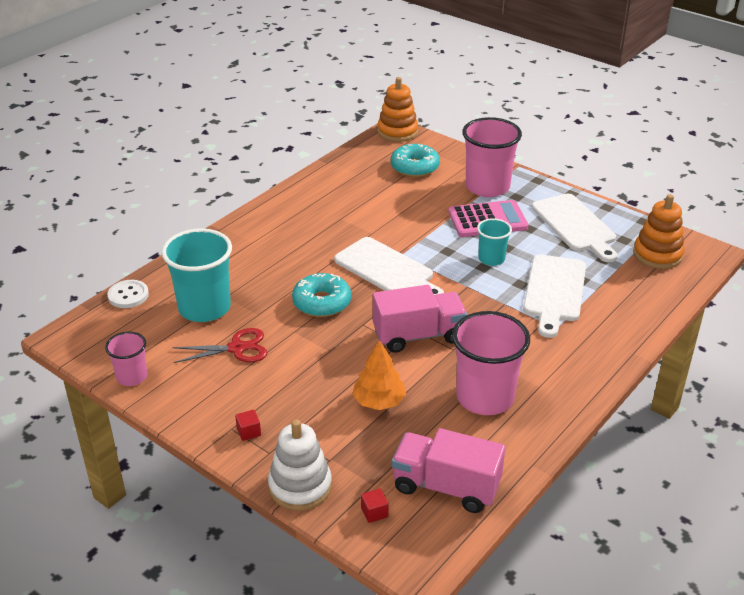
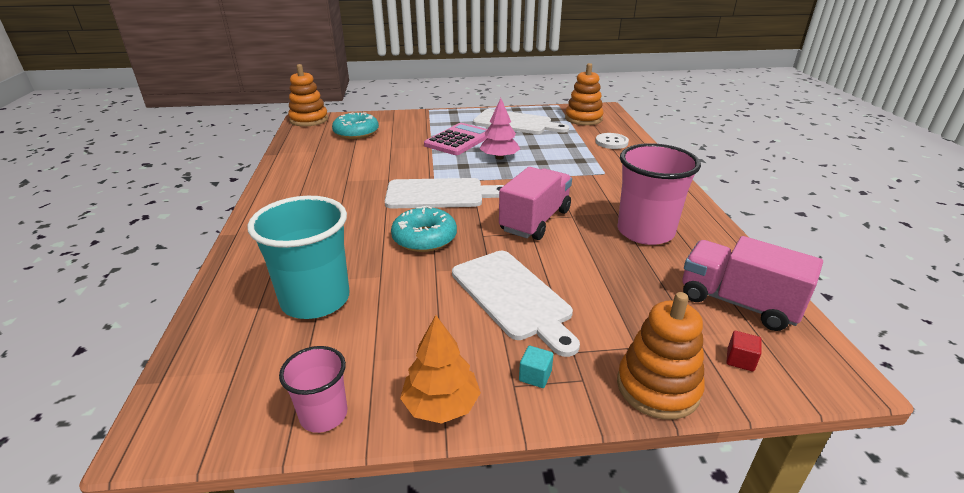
camera: 45 degrees left, 5 degrees down
(128, 295) = (200, 338): white button -> white button (611, 142)
(237, 348) = (404, 313): red scissors -> none
(249, 432) = (535, 376): red cube -> turquoise cube
(300, 486) = (658, 387): white stacking toy -> orange stacking toy
(379, 401) = (589, 278): orange tree -> orange tree (441, 405)
(446, 486) = (738, 303): pink truck -> pink truck turned 60 degrees clockwise
(487, 187) = (427, 125): pink cup -> none
(491, 259) = (499, 157): turquoise cup -> pink tree
(554, 291) = (568, 157): white cutting board -> white cutting board (513, 297)

